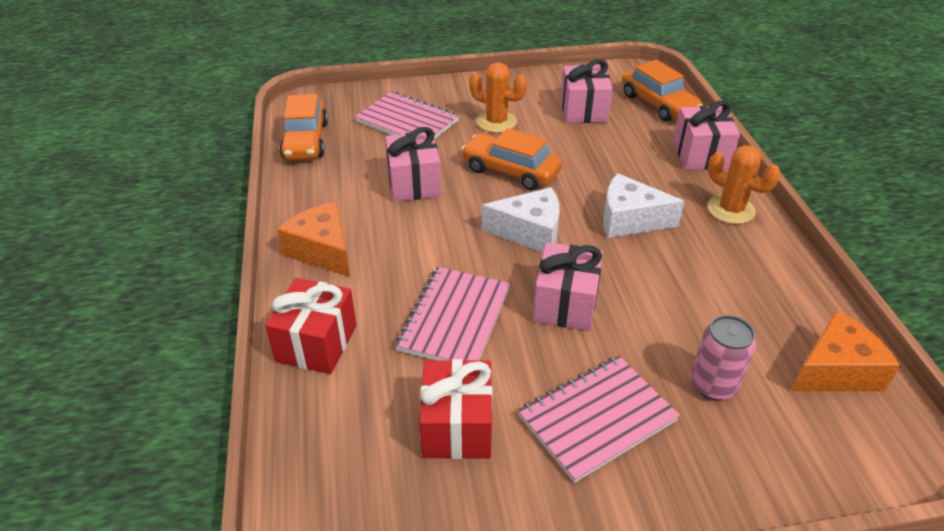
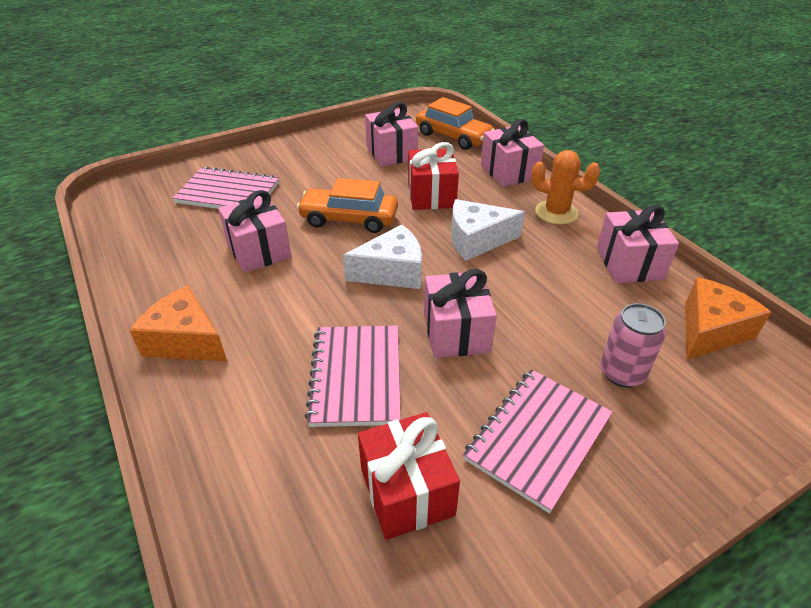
camera: 20 degrees left, 0 degrees up
(305, 141) = (126, 232): orange car -> none
(316, 343) = (216, 445): red gift -> red gift (431, 195)
(496, 122) = (316, 177): orange cactus -> none
(783, 281) = (629, 263): none -> pink gift

